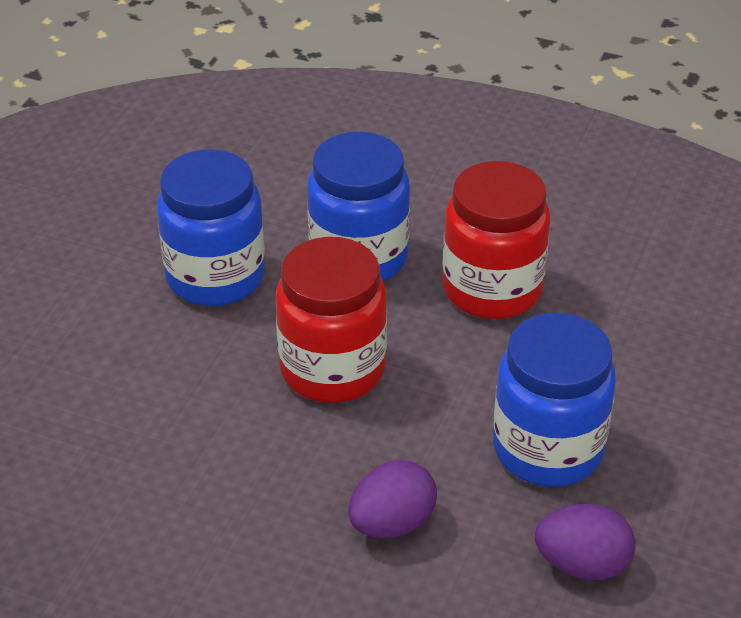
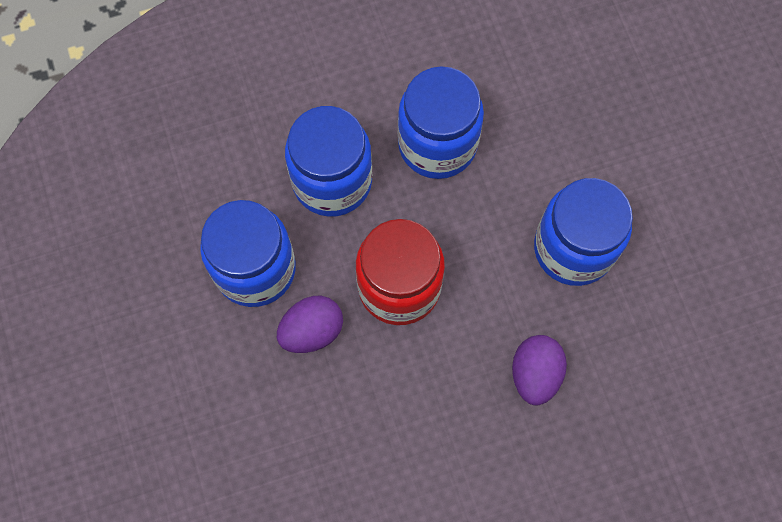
camera: 40 degrees left, 30 degrees up
(492, 289) = (437, 144): red jar -> blue jar
(582, 564) = (657, 317): purple egg -> purple egg (312, 331)

